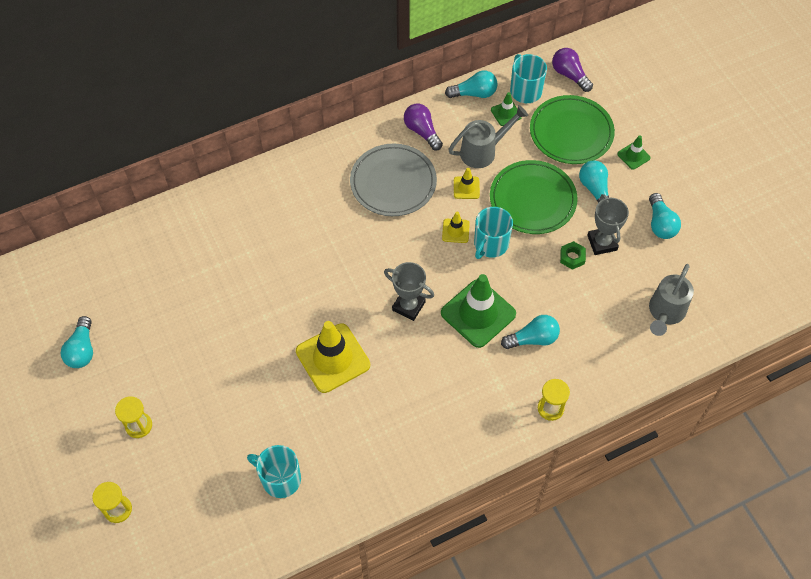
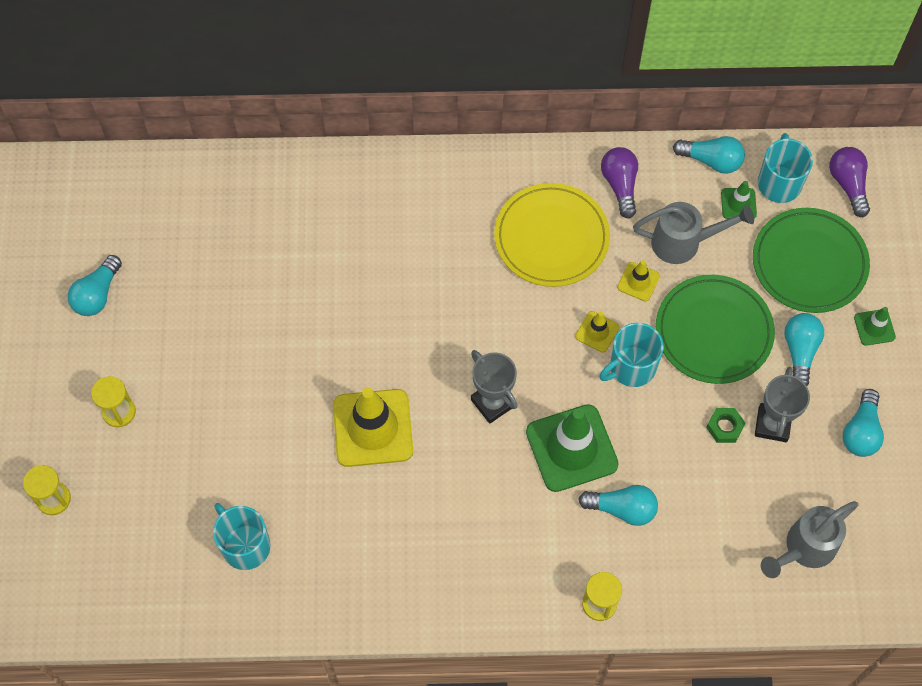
camera: 25 degrees right, 5 degrees up
(393, 182) = (551, 238): grey plate -> yellow plate

